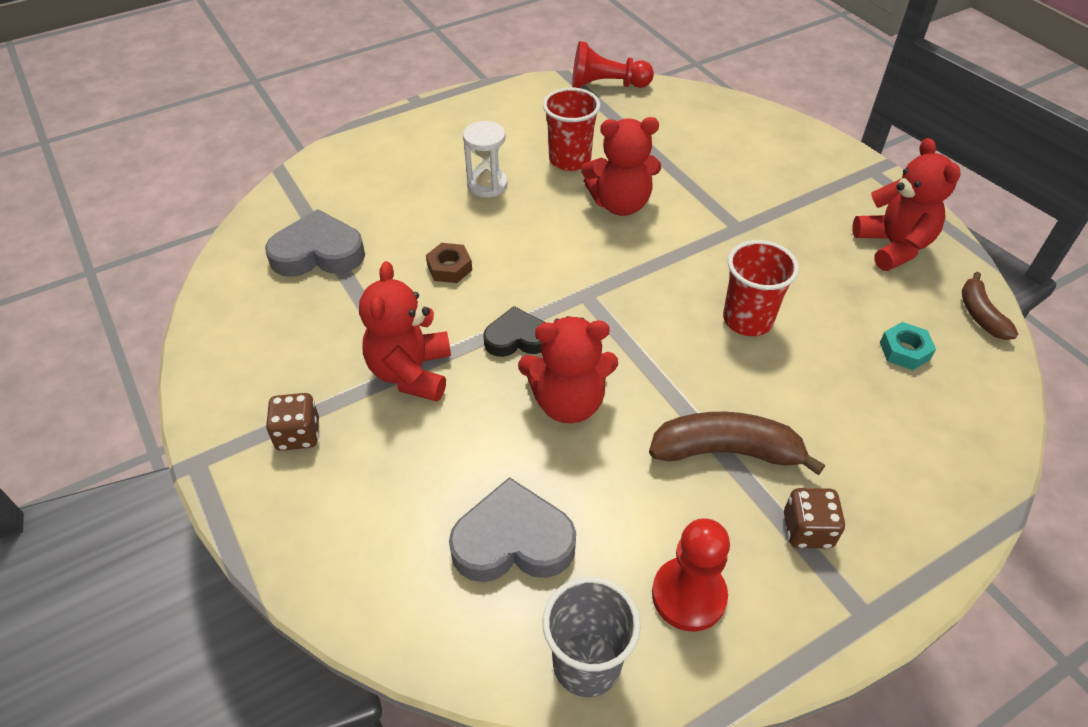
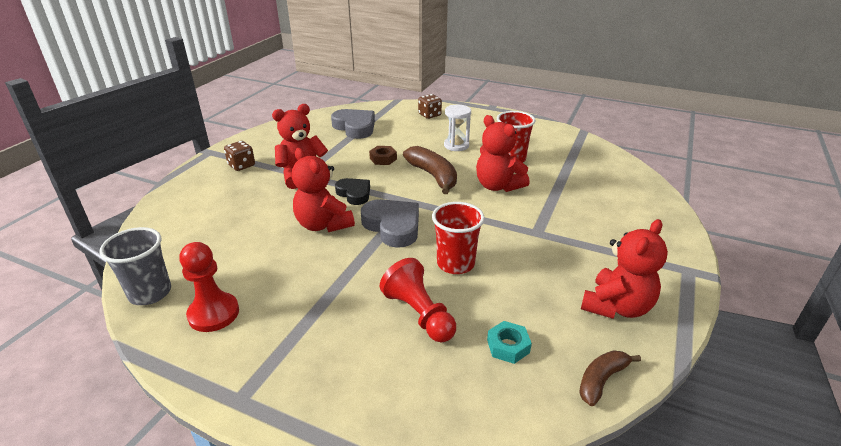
camera: 55 degrees right, 15 degrees down
(513, 541) = (216, 242): grey heart -> grey heart (393, 226)
(606, 85) = (595, 146): red pawn -> red pawn (419, 314)
(727, 451) = (334, 292): brown banana -> brown banana (433, 176)
(807, 530) = (294, 348): brown dice -> brown dice (429, 115)

